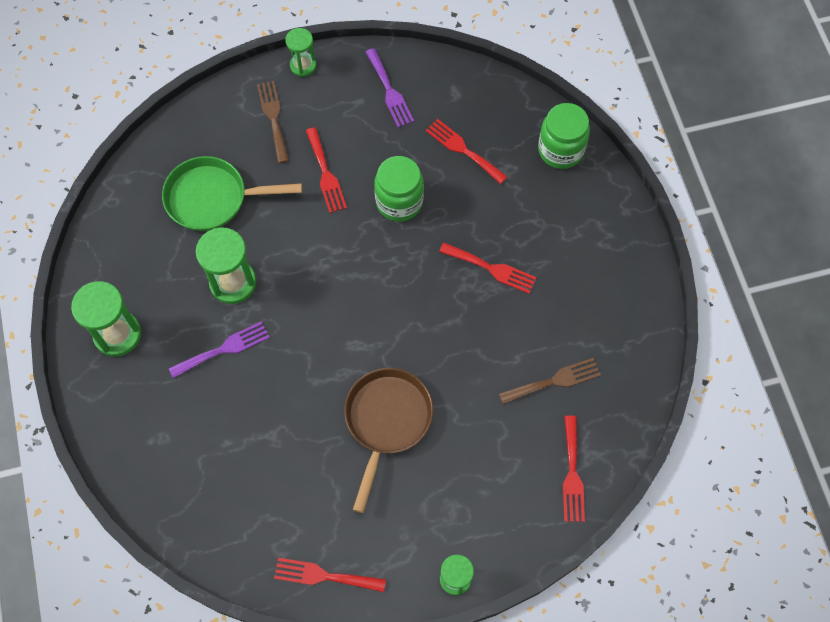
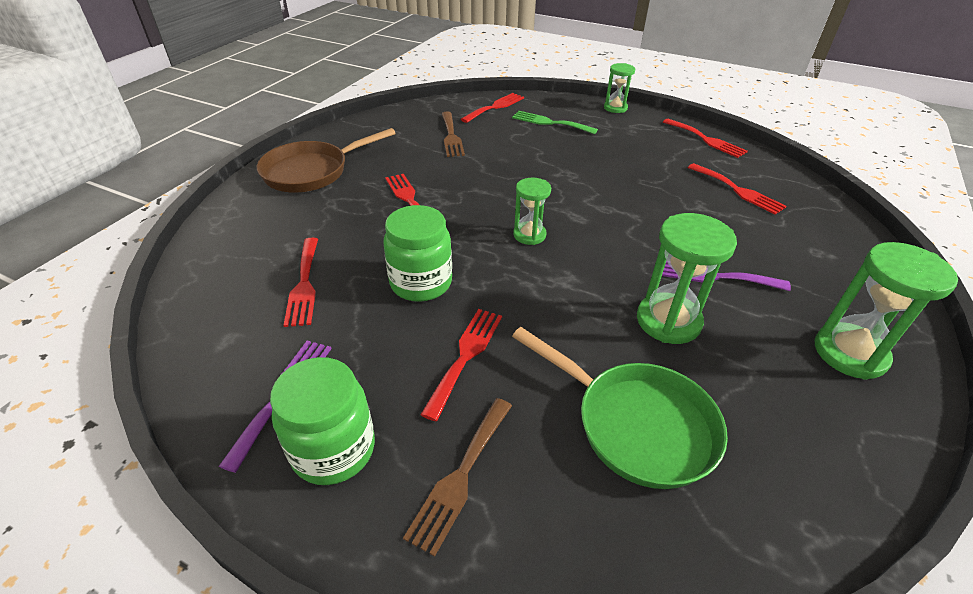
camera: 140 degrees left, 25 degrees down
(253, 489) = (738, 190): none -> red fork
(303, 65) = (335, 530): green hourglass -> green hourglass (529, 235)
(386, 421) = (594, 172): brown pan -> brown pan (311, 172)
(492, 485) = (550, 123): none -> green fork
(554, 381) = (451, 136): brown fork -> brown fork turned 120 degrees counterclockwise
(560, 150) = (234, 232): green jar -> green jar (333, 449)

